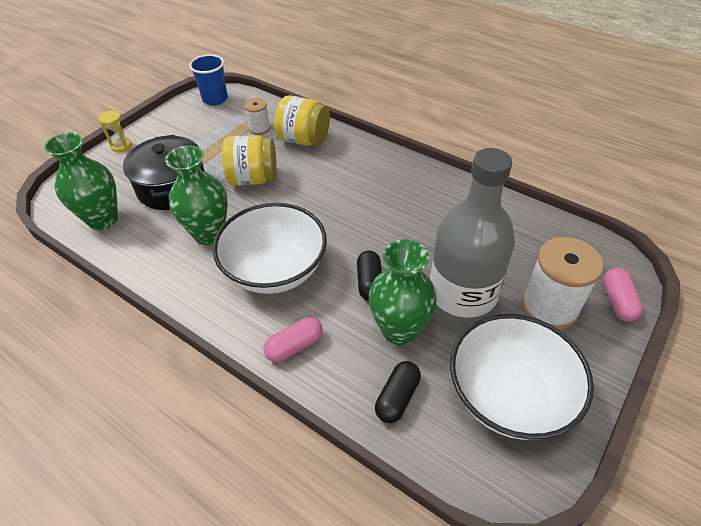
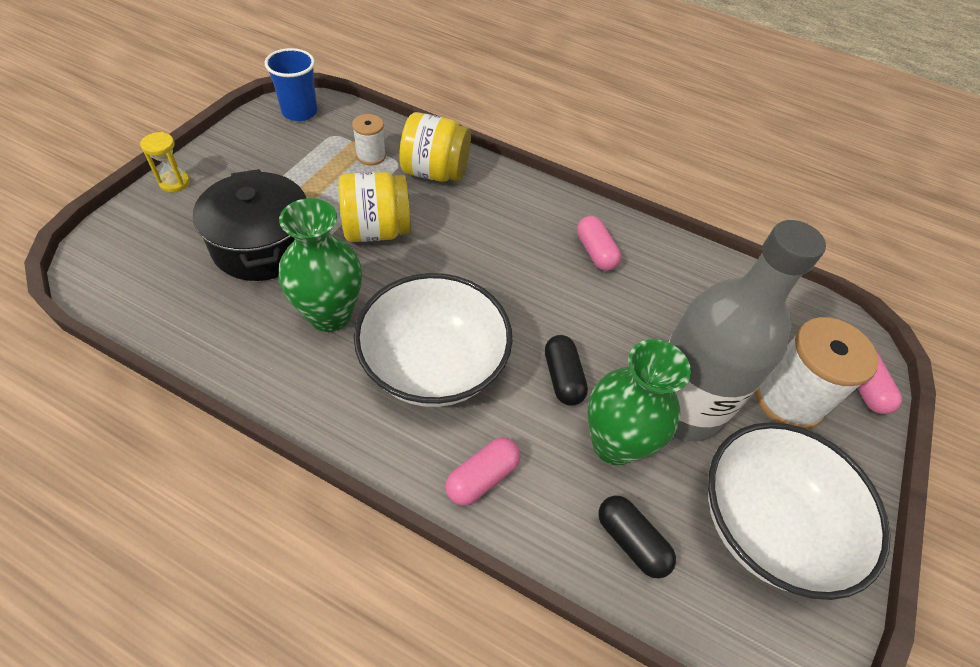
camera: 15 degrees left, 5 degrees up
(103, 219) = (168, 298): green vase -> none
(397, 398) = (631, 541): black capsule -> black capsule turned 60 degrees counterclockwise
(414, 196) = (595, 252): none -> pink capsule

